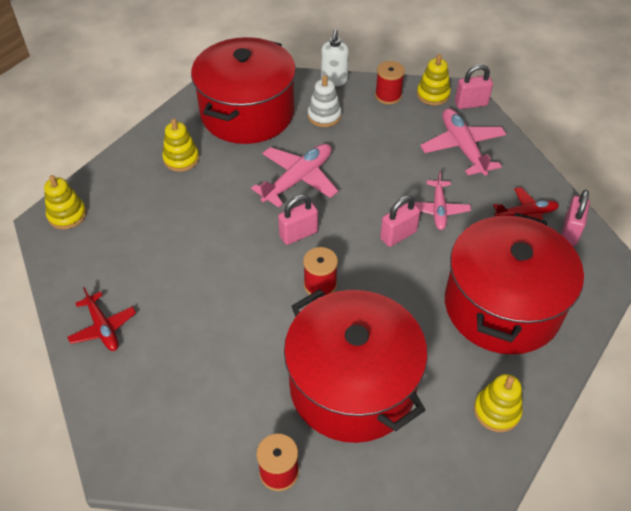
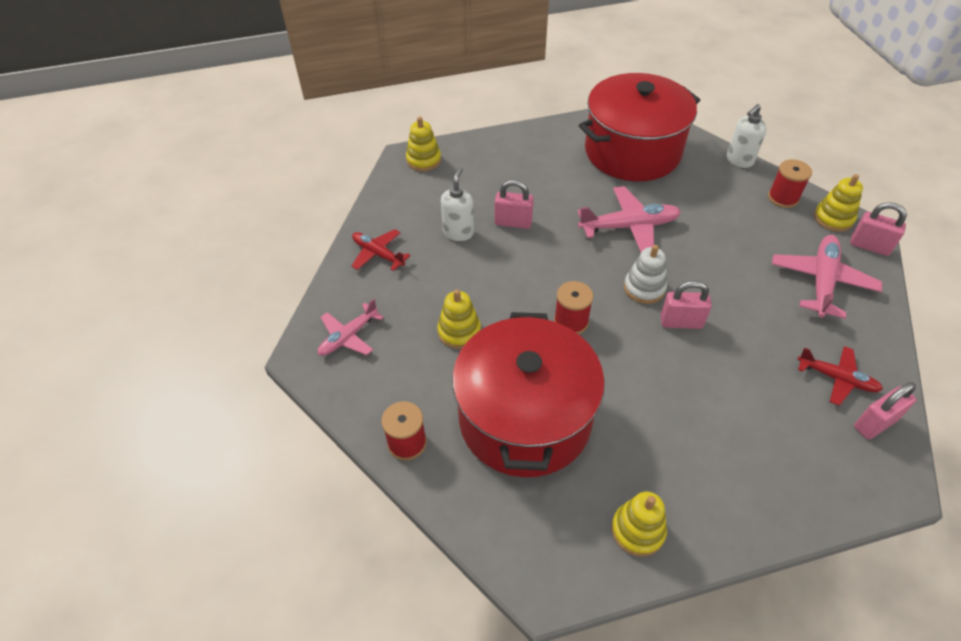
camera: 40 degrees right, 0 degrees up
(103, 327) = (378, 254): red plane -> red plane turned 120 degrees clockwise
(161, 264) = (458, 232): none -> white soap dispenser
(181, 159) = (544, 161): yellow stacking toy -> yellow stacking toy (459, 332)
(298, 234) = (589, 271): pink padlock -> pink padlock (513, 222)
(324, 116) = (701, 186): white stacking toy -> white stacking toy (644, 288)
(438, 209) = (743, 322): pink plane -> pink plane (348, 336)
(502, 306) = (730, 444): red pot -> none

